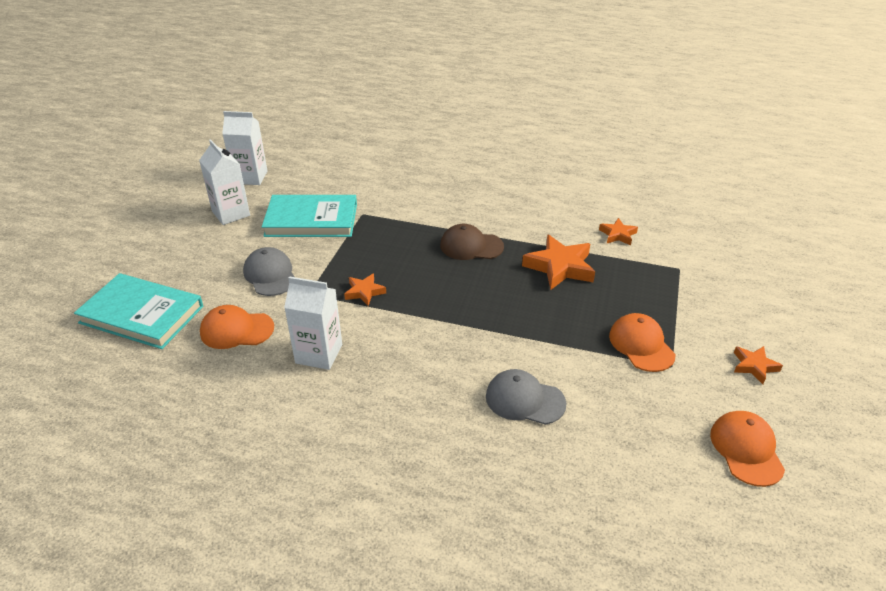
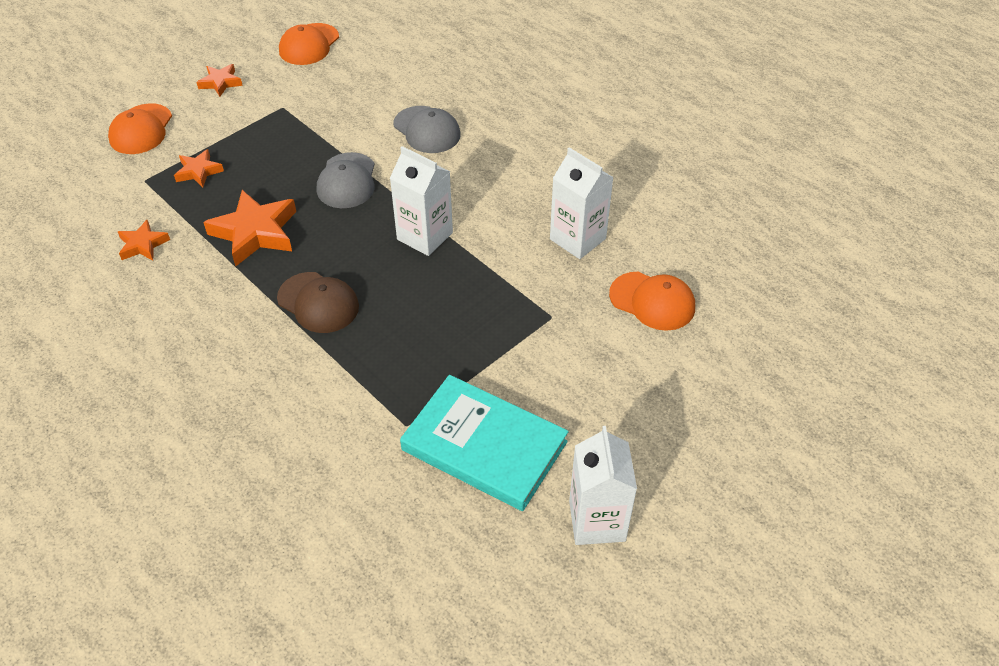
camera: 150 degrees left, 10 degrees up
(142, 314) = (759, 369): turquoise book -> none
(250, 177) = (530, 614): white carton -> white carton (425, 236)
(270, 275) = (585, 365): grey cap -> grey cap (347, 181)
(364, 292) = (488, 291): orange star -> orange star (198, 171)
(641, 345) = (283, 131): orange cap -> orange cap (141, 129)

